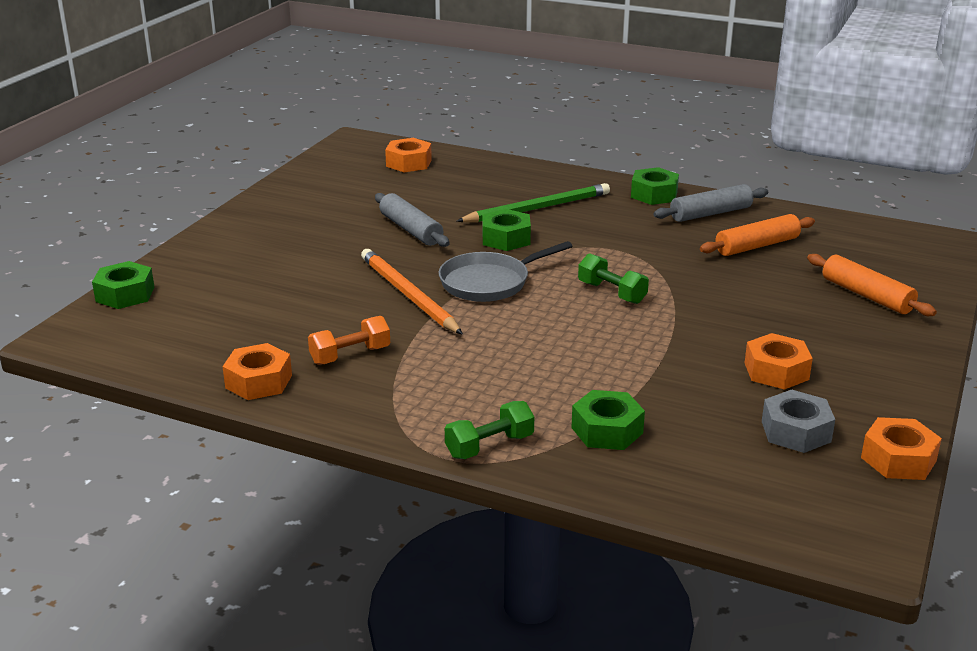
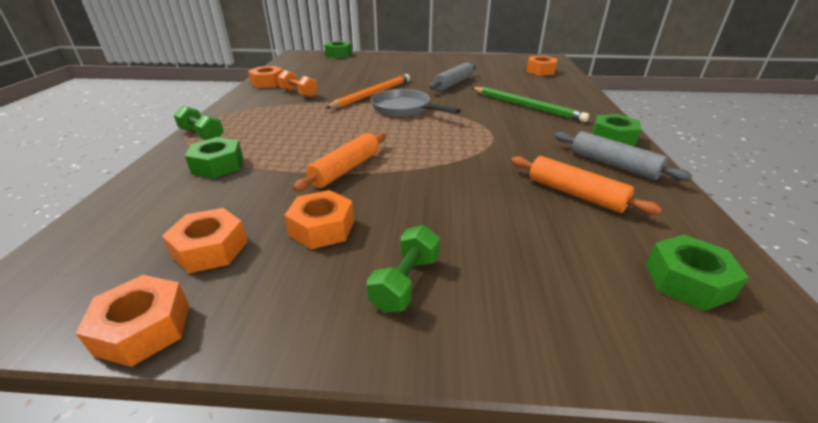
camera: 70 degrees right, 5 degrees up
(506, 239) = (469, 104): green nut -> green nut (687, 281)
(612, 293) = (420, 143): green dumbbell -> green dumbbell (405, 282)
(796, 431) = (210, 249): grey nut -> orange nut
(866, 295) = (532, 278): orange rolling pin -> orange rolling pin (345, 169)

